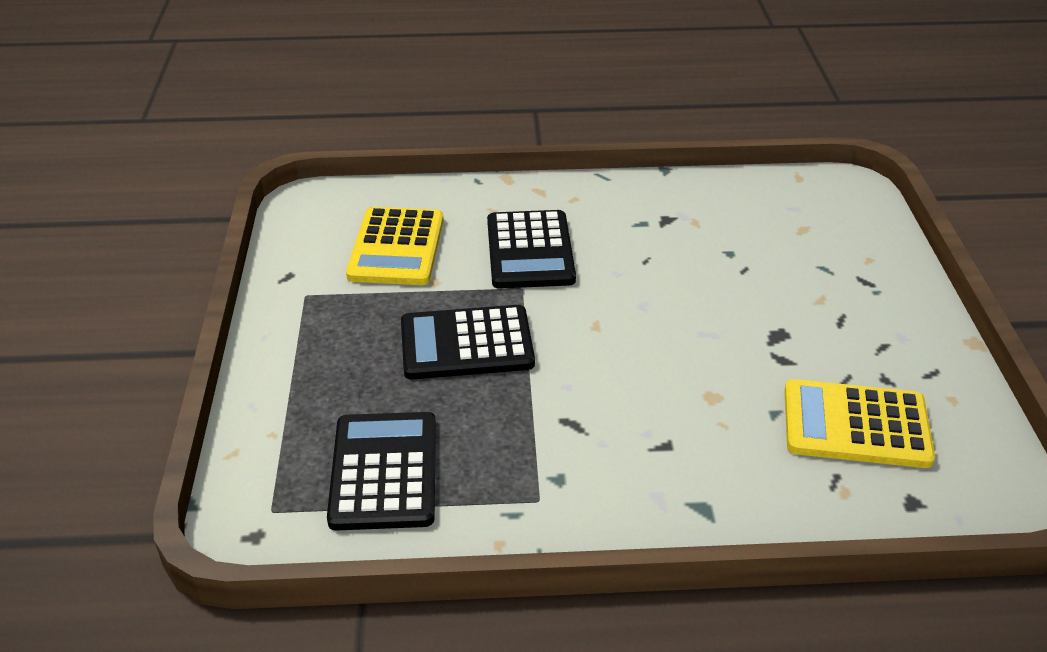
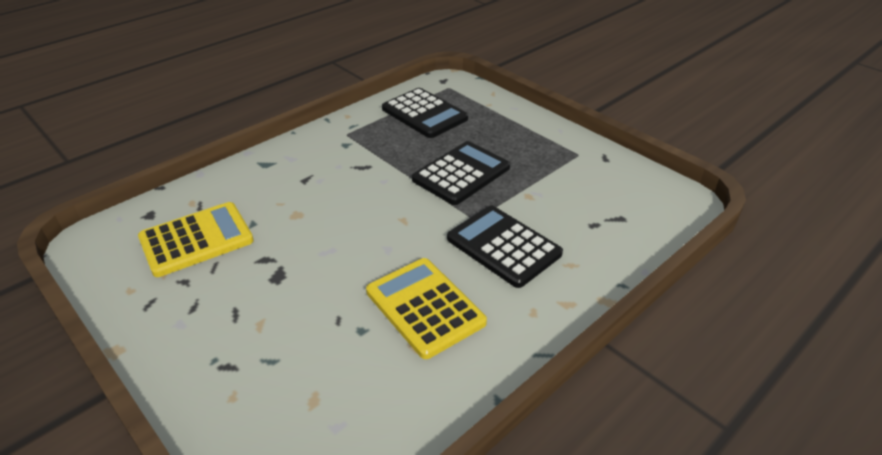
camera: 140 degrees right, 0 degrees up
(396, 247) = (582, 203): yellow calculator -> yellow calculator (425, 307)

